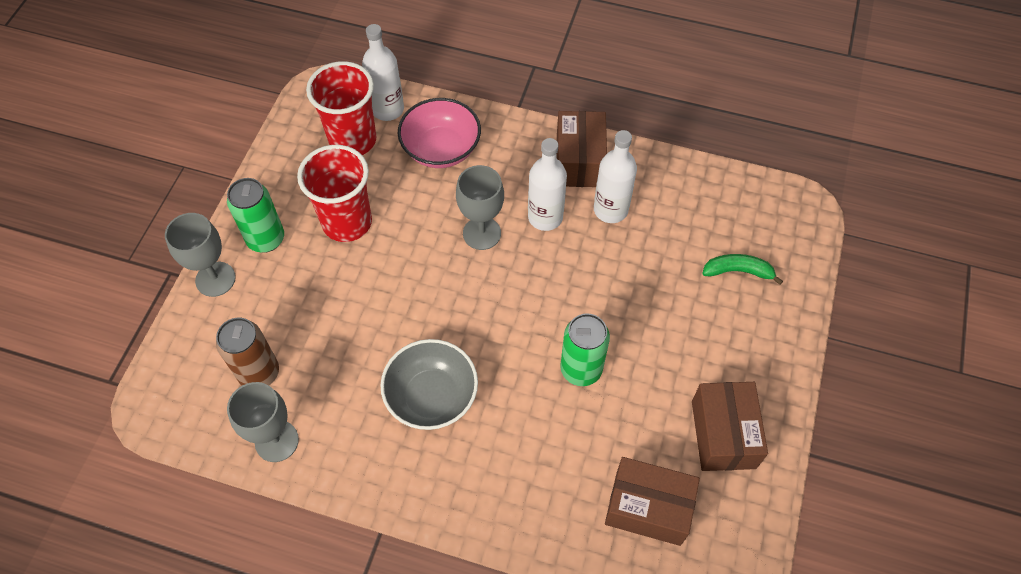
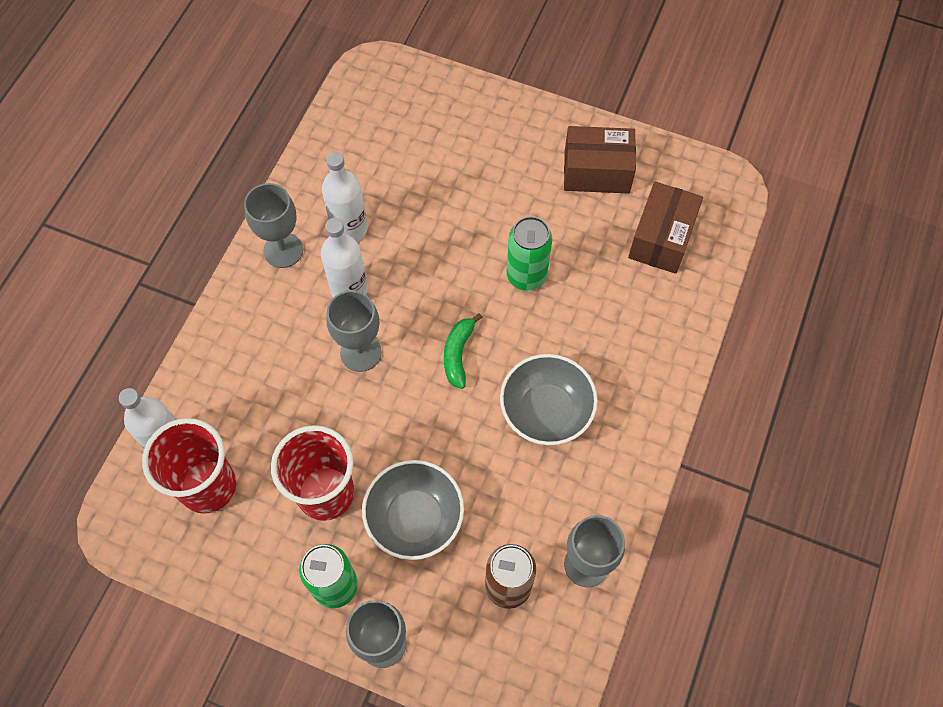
camera: 85 degrees left, 5 degrees up
(324, 292) = (414, 518): none -> grey bowl
(441, 149) = (240, 388): pink bowl -> none
(579, 161) = (283, 250): brown box -> grey goblet
(738, 271) = (435, 132): green banana -> green banana (458, 354)

